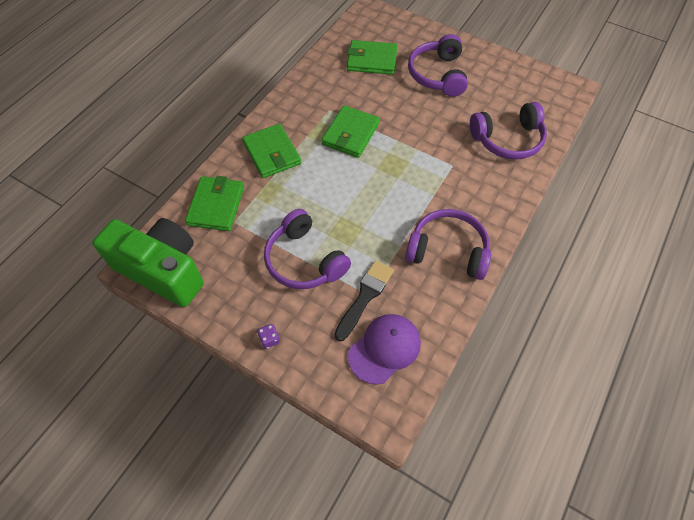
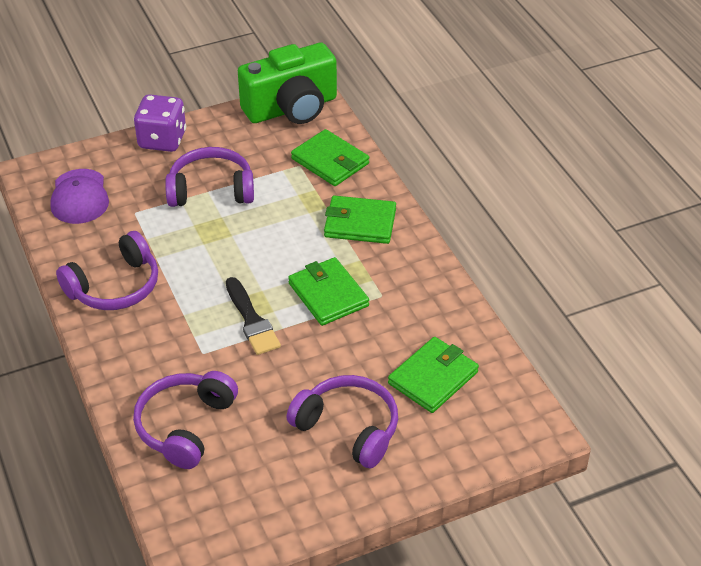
camera: 125 degrees right, 15 degrees down
(269, 339) = (162, 140): purple dice -> purple dice, size x2.47
(365, 297) = (135, 209): black brush -> black brush (251, 320)

